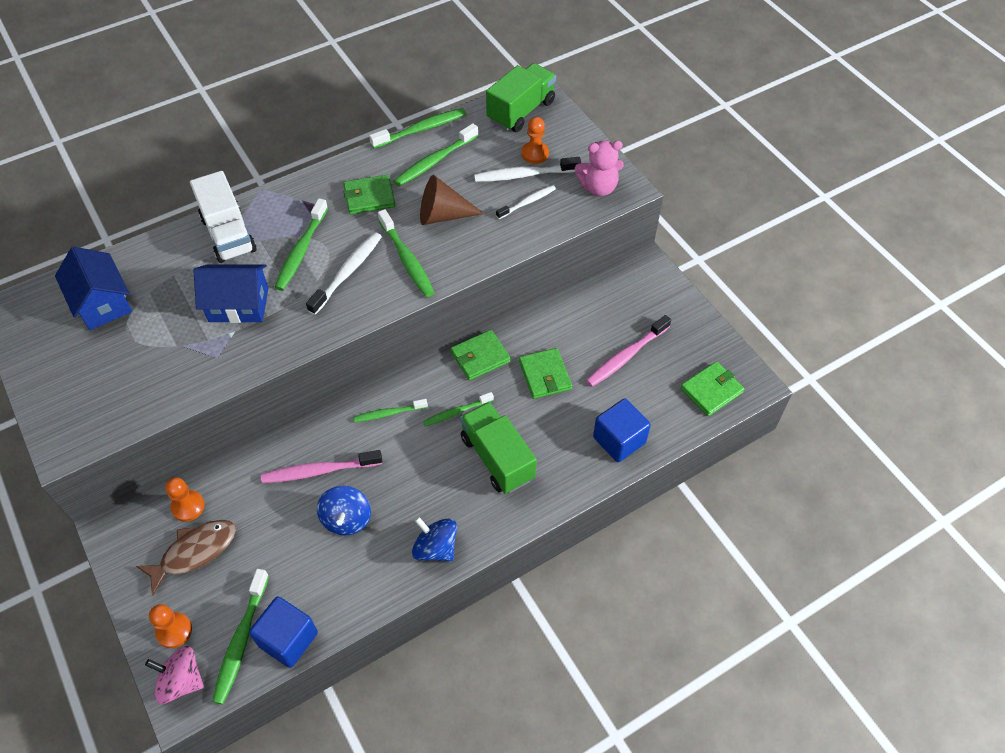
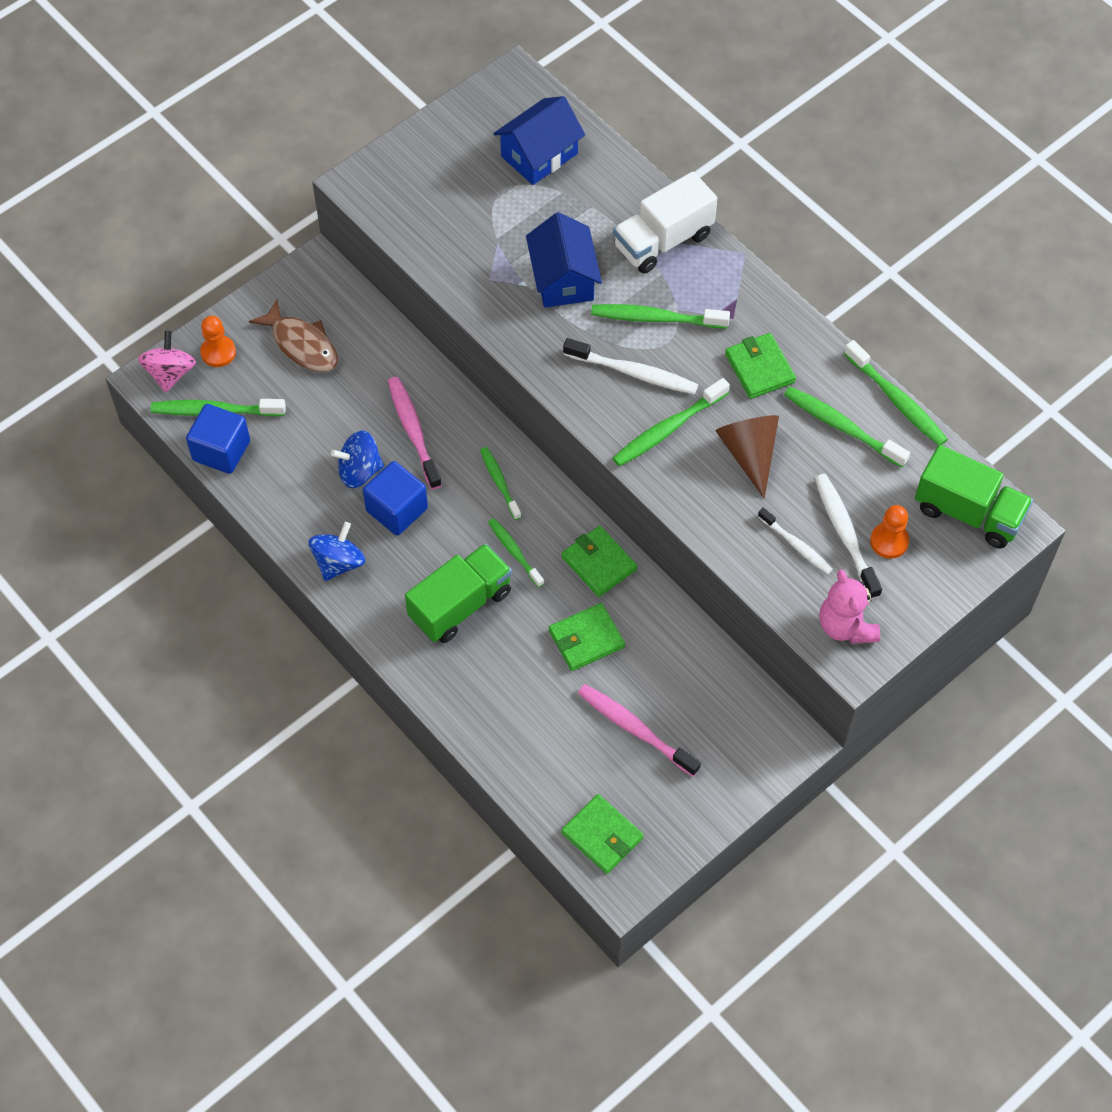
camera: 80 degrees right, 5 degrees up
(188, 506) = (351, 324): orange pawn -> none
(619, 440) = (508, 733): blue cube -> blue cube (397, 509)

